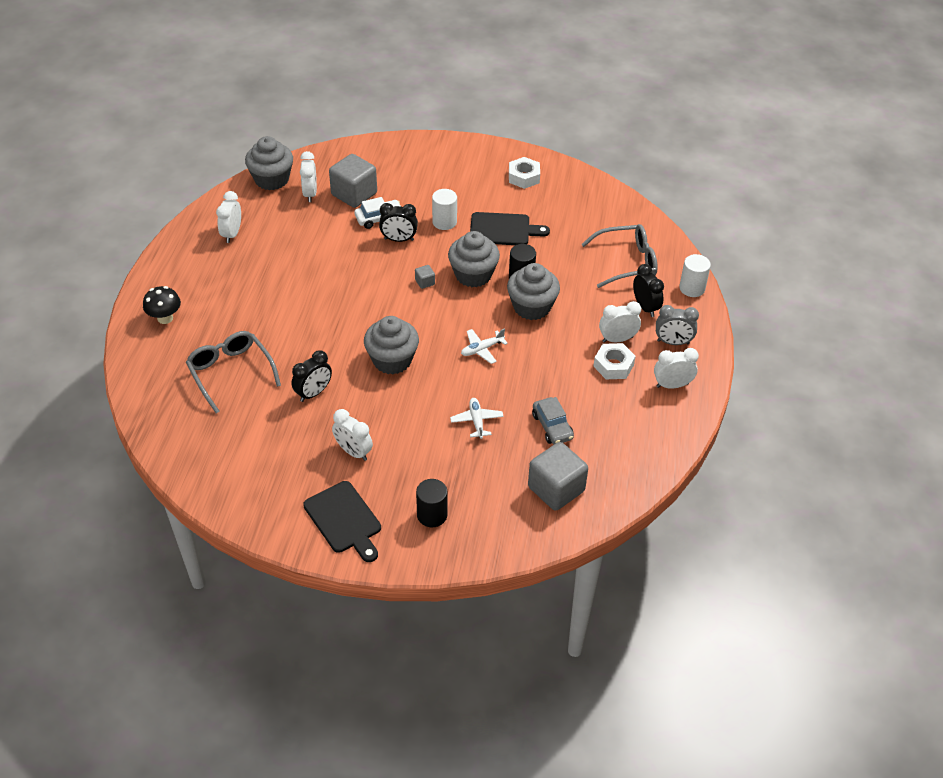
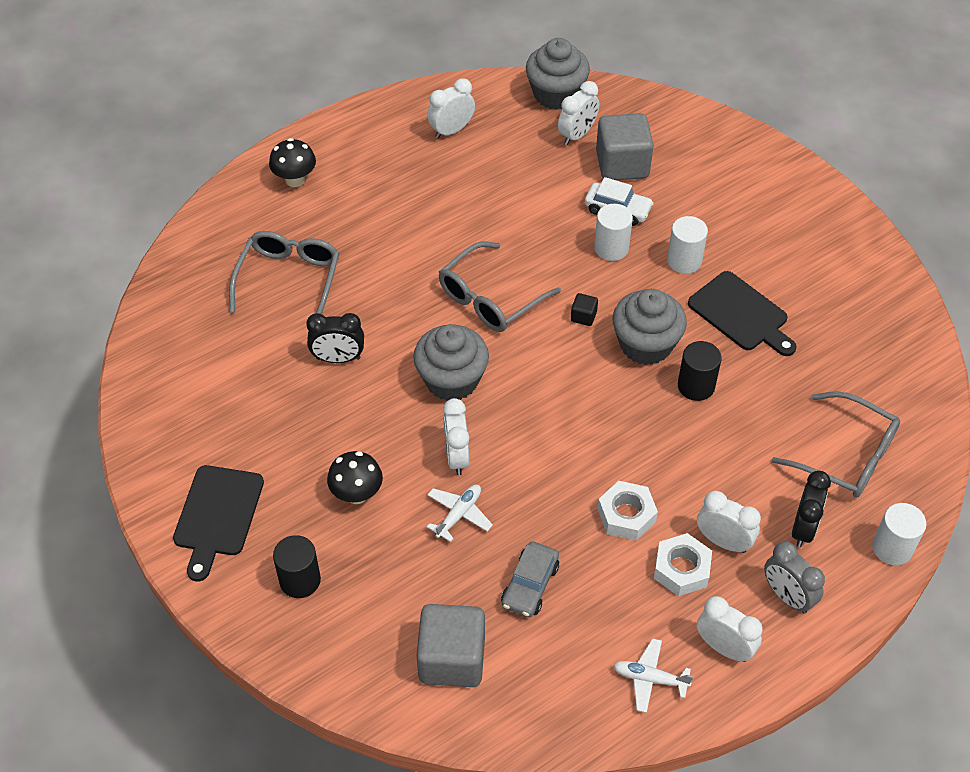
camera: 45 degrees right, 5 degrees up
(353, 452) = (304, 451): white clock -> white clock (456, 456)
(363, 306) = (490, 298): none -> grey glasses
(399, 239) = (611, 248): black clock -> white cylinder
(410, 451) = (357, 494): none -> black mushroom
(425, 282) = (583, 316): grey cube -> black cube
(482, 349) = (557, 438): white plane -> white plane (650, 678)
(524, 177) = (839, 266): white nut -> white nut (626, 515)
(532, 307) = (668, 429): grey cupcake -> none

